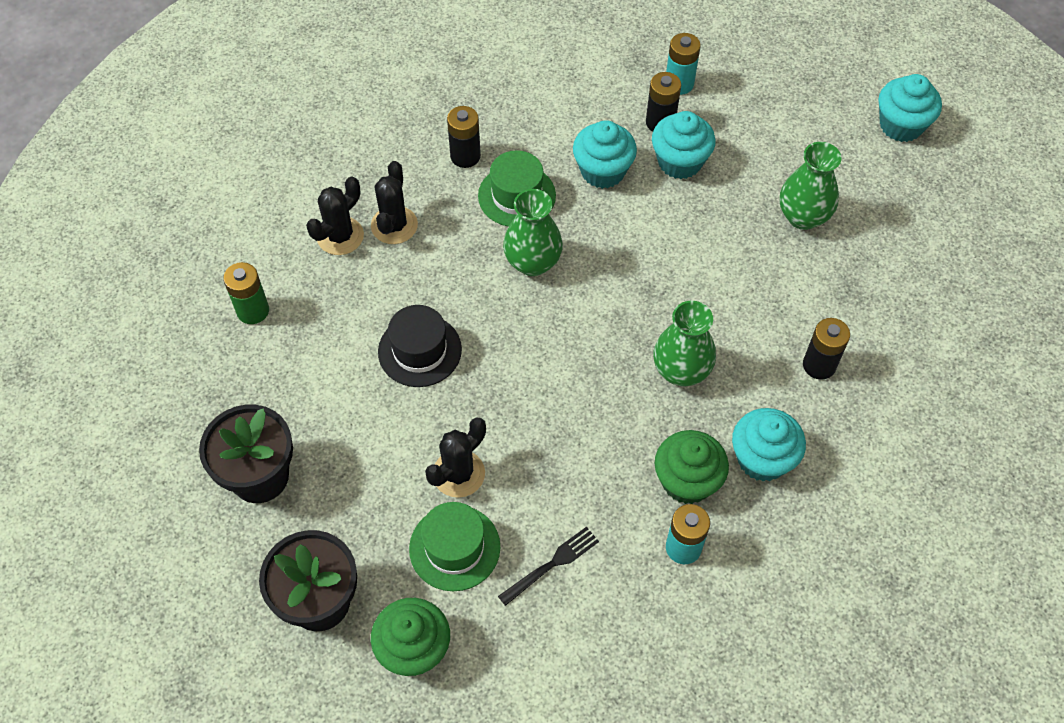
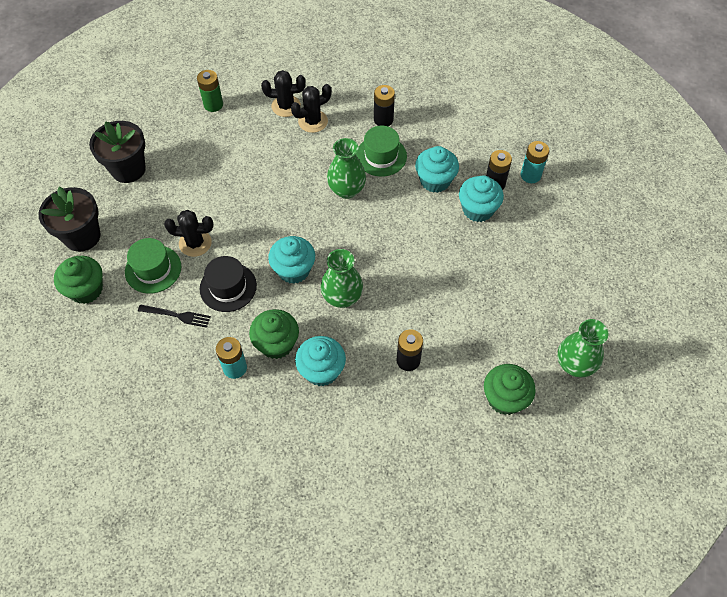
camera: 50 degrees right, 0 degrees up
(420, 350) = (250, 180): black hat -> black hat (228, 287)
(803, 216) = (502, 290): green vase -> green vase (574, 365)
(901, 125) = (622, 298): turquoise cupcake -> turquoise cupcake (293, 270)
(937, 311) = (505, 398): none -> green cupcake

